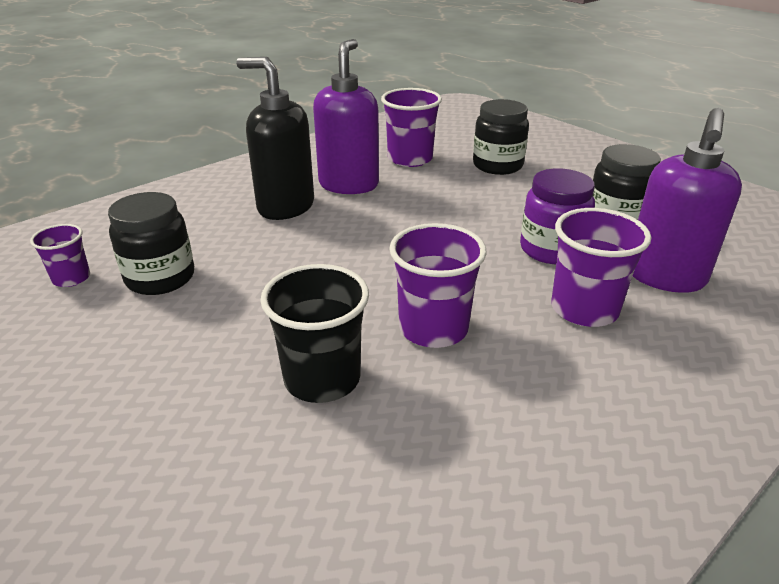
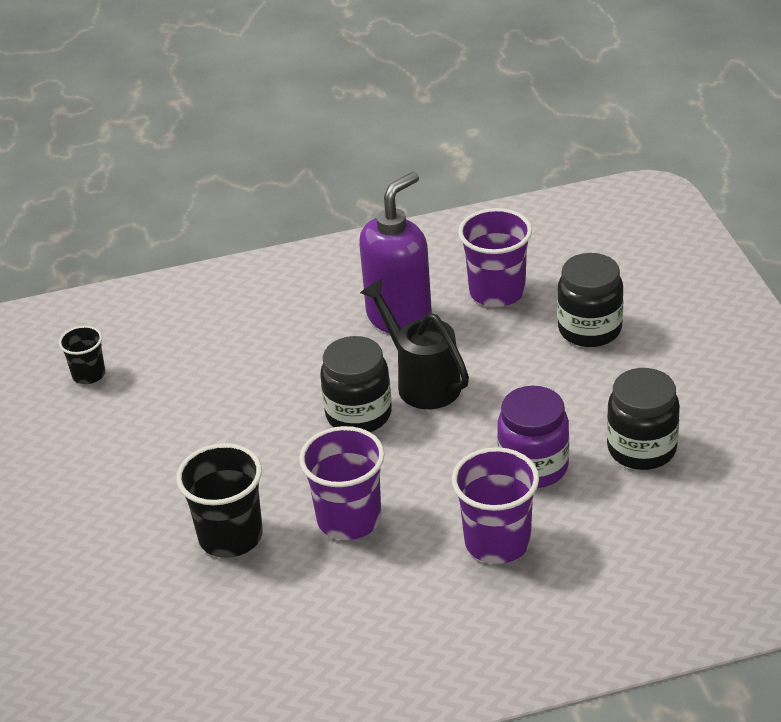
camera: 30 degrees right, 5 degrees up
(71, 278) = (89, 374): purple cup -> black cup
(160, 278) = (159, 395): black jar -> black jar (358, 414)
(285, 207) = (315, 334): black soap dispenser -> none
(404, 217) = (422, 382): none -> black watering can
(665, 277) = (613, 533): purple soap dispenser -> none

